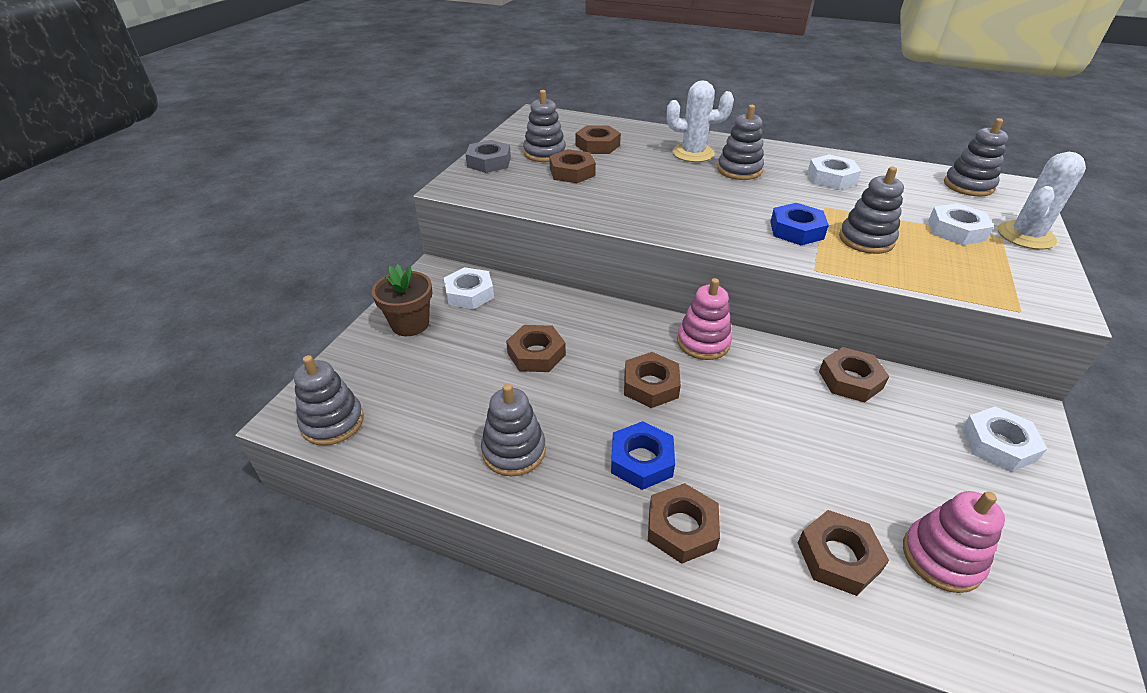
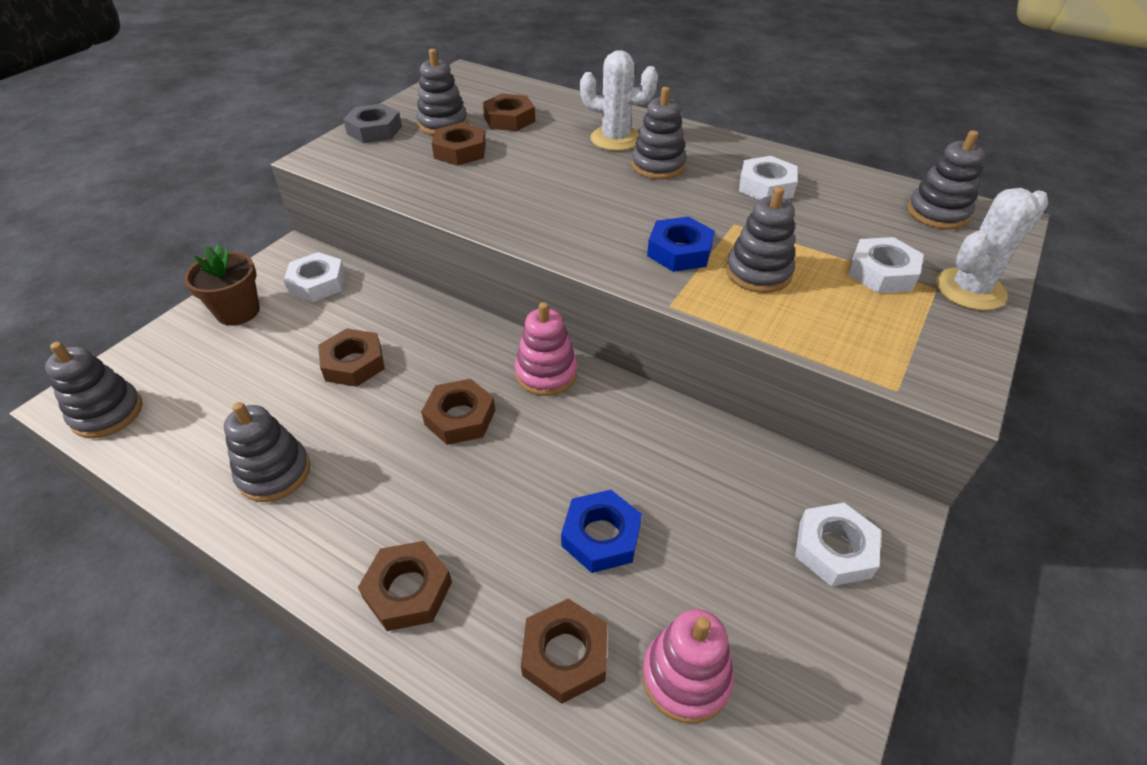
camera: 10 degrees right, 5 degrees up
(641, 460) = (404, 505): blue nut -> blue nut (601, 536)
(850, 380) = (695, 443): brown nut -> none

